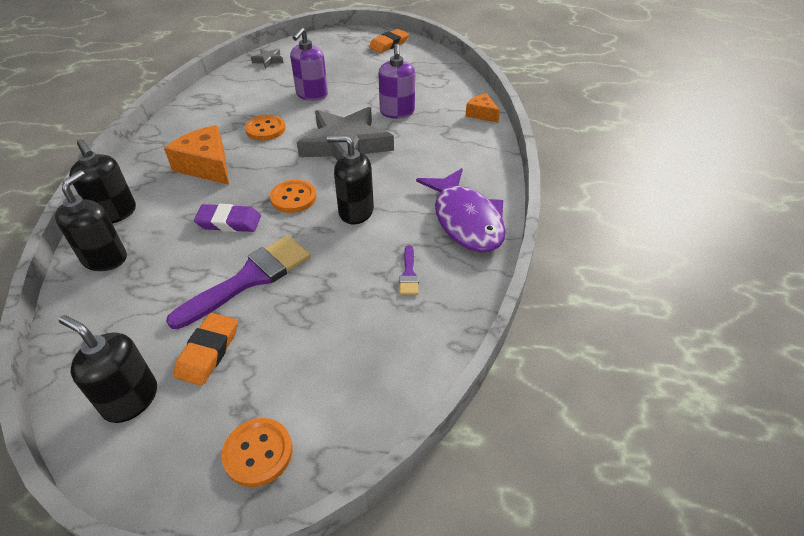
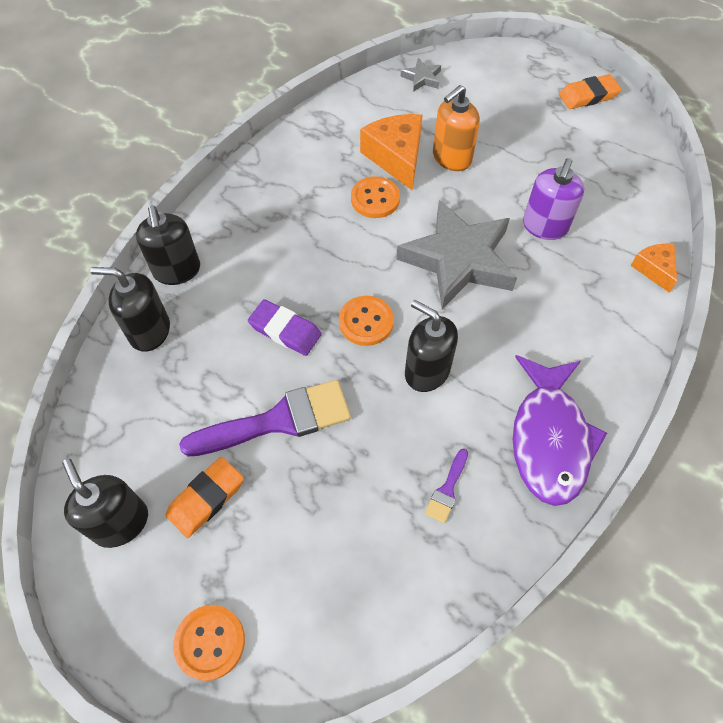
camera: 25 degrees right, 15 degrees up
(105, 258) = (149, 331): black soap dispenser -> black soap dispenser turned 120 degrees counterclockwise
(207, 166) = (290, 235): orange cheese -> orange cheese (396, 157)
(312, 94) = (451, 158): purple soap dispenser -> orange soap dispenser

